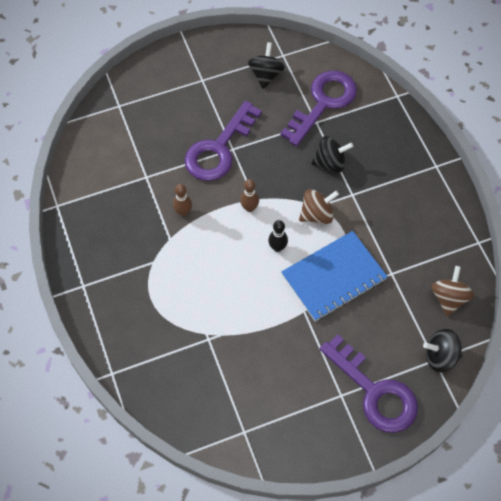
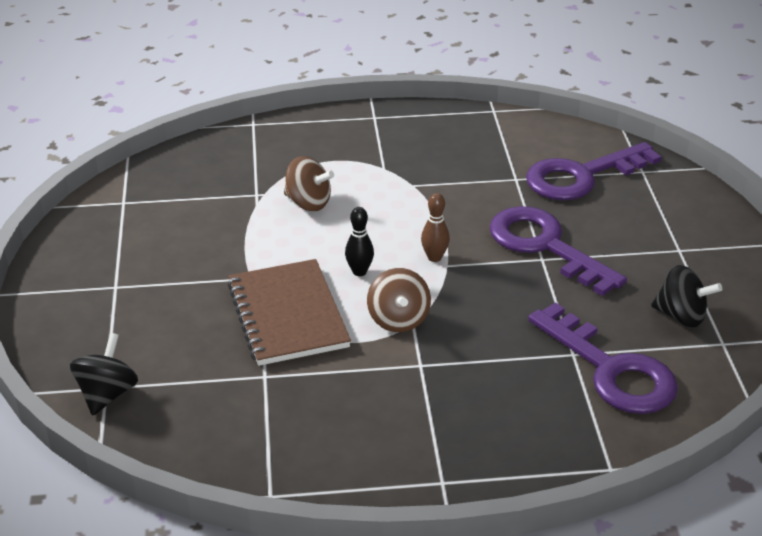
camera: 105 degrees right, 25 degrees down
(183, 212) = (448, 200): brown bowling pin -> none
(330, 163) = (487, 353): black spinning top -> none
(334, 277) = (287, 315): blue notebook -> brown notebook
(374, 391) = (100, 317): purple key -> purple key (581, 176)
(449, 298) = (191, 429): brown spinning top -> brown spinning top (308, 203)

